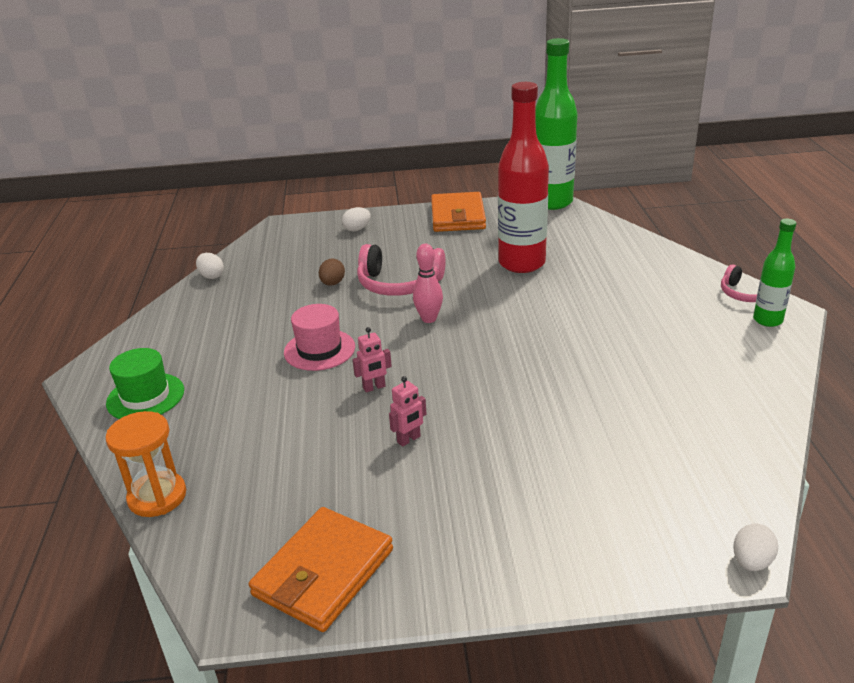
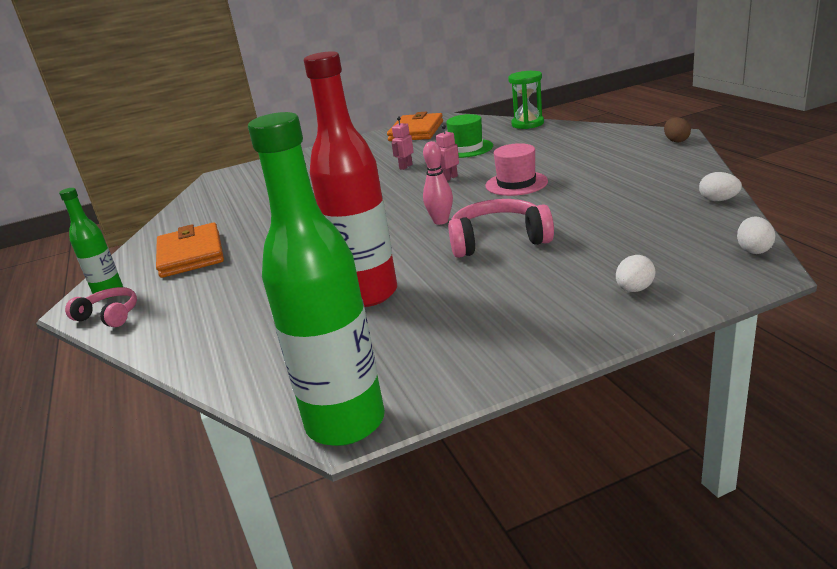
camera: 165 degrees right, 5 degrees down
(145, 397) = (607, 140): green hat -> green hat (466, 148)
(157, 497) = (527, 124): orange hourglass -> green hourglass
(332, 283) = (572, 224): brown egg -> brown egg (676, 141)
(458, 216) = (500, 349): orange wallet -> orange wallet (191, 254)
(751, 562) = (213, 176): white egg -> white egg (753, 250)

